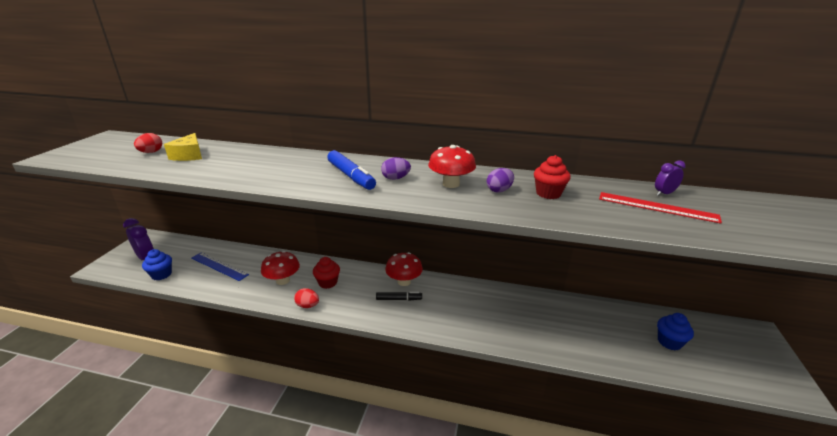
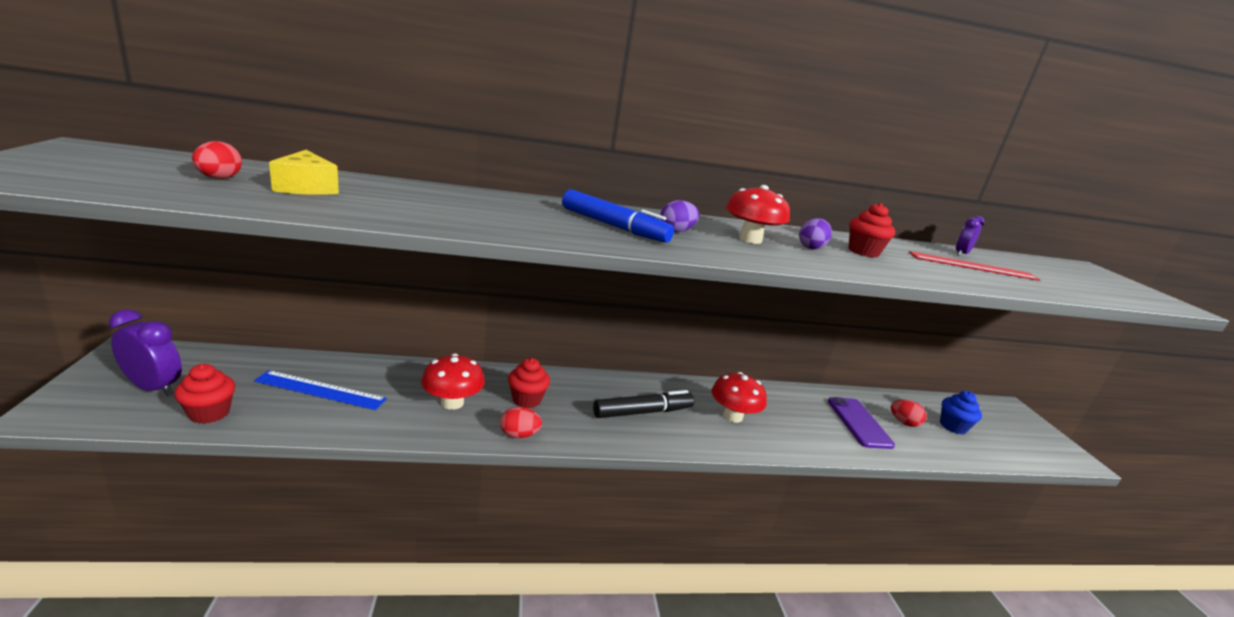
camera: 25 degrees left, 5 degrees down
(161, 275) = (209, 413): blue cupcake -> red cupcake
(399, 299) = (643, 412): black marker -> black marker, size x1.59
(404, 281) = (633, 389): red mushroom -> red mushroom (732, 416)
(573, 327) = (859, 423): none -> purple phone
(618, 332) = (904, 422): none -> red egg

